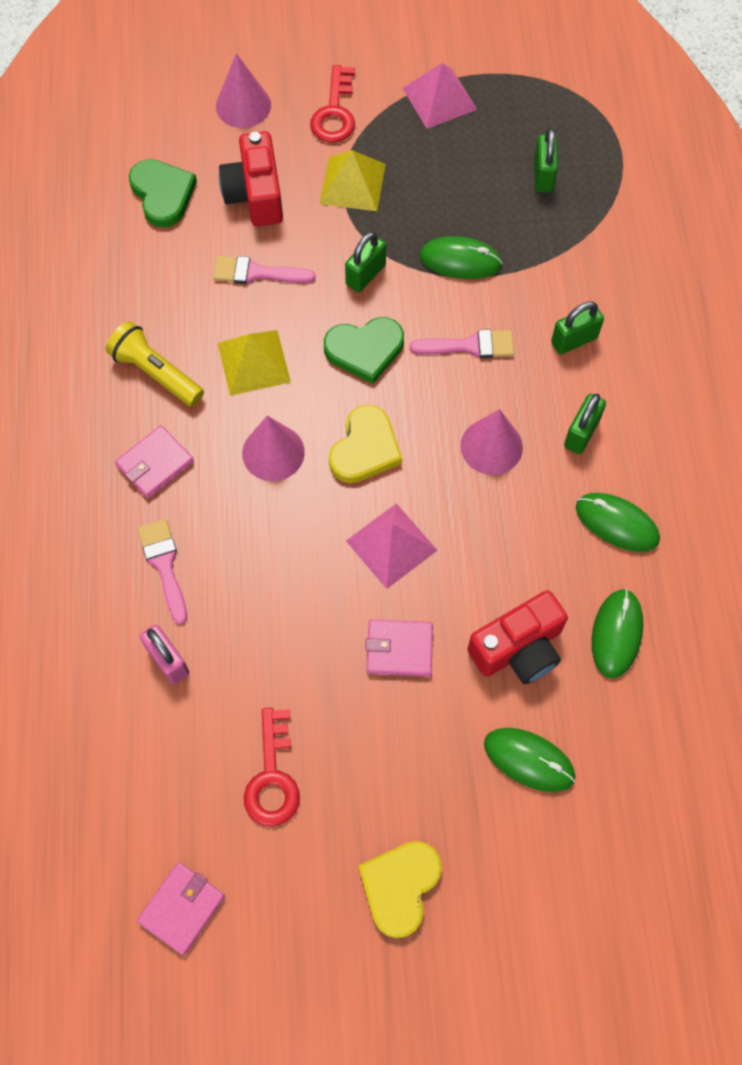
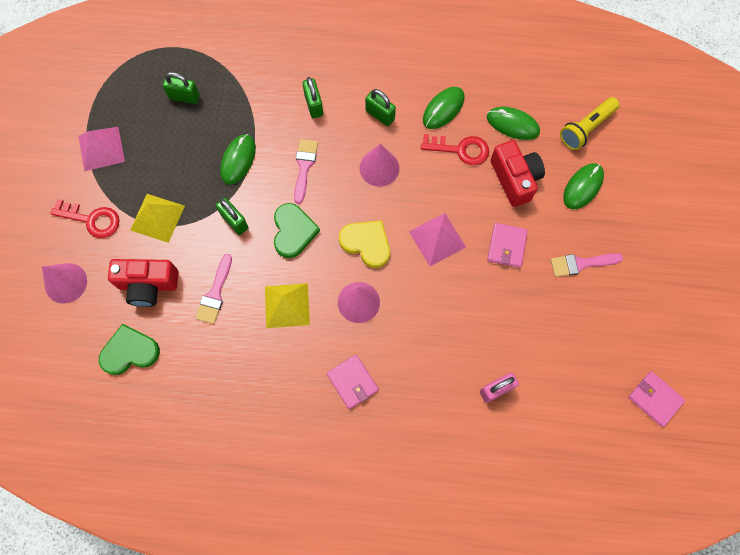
camera: 80 degrees left, 5 degrees up
(156, 373) = (281, 373): yellow flashlight -> yellow flashlight (586, 128)
(164, 565) = (429, 384): pink brush -> pink brush (581, 264)
(272, 776) = (579, 334): red key -> red key (460, 149)
(400, 886) = (650, 270): yellow heart -> none

